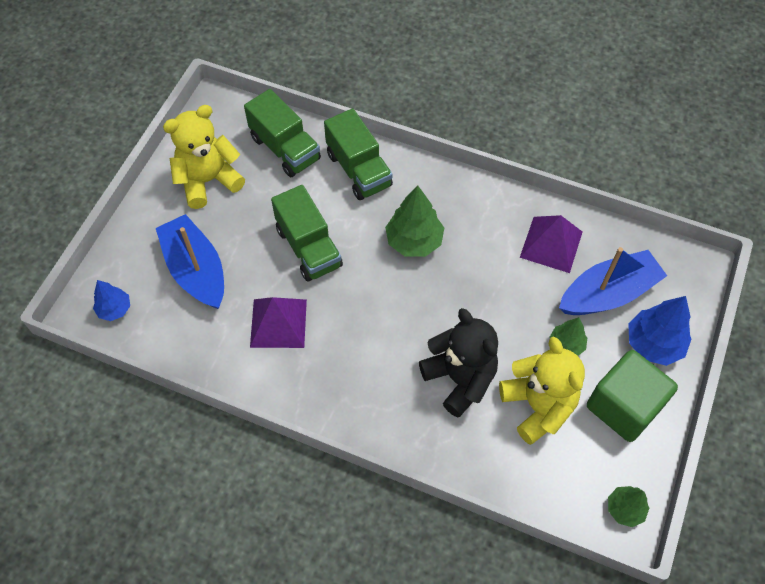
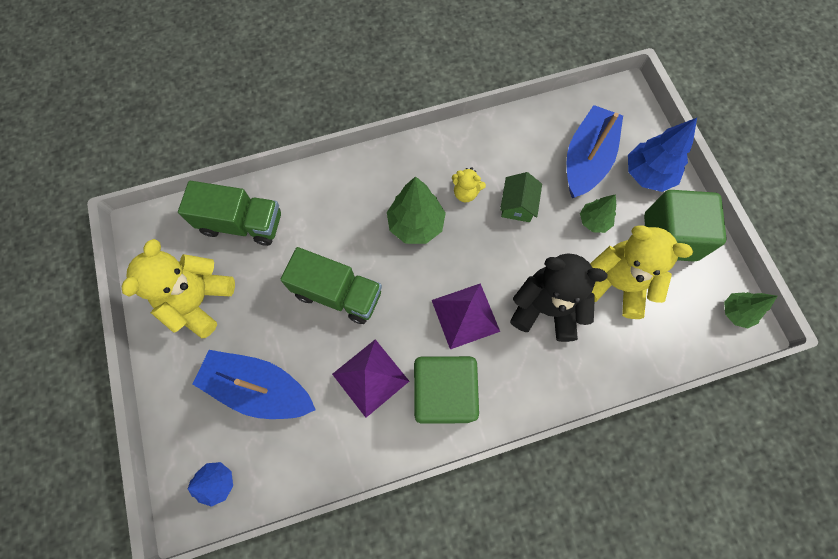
camera: 40 degrees left, 10 degrees up
(321, 376) = (443, 393): none -> green cube
(359, 170) = (320, 197): green truck -> none
(477, 246) = (465, 193): none -> yellow teddy bear
(511, 286) = (517, 205): none -> green house
(551, 244) = (516, 151): purple pyramid -> purple pyramid (465, 315)

